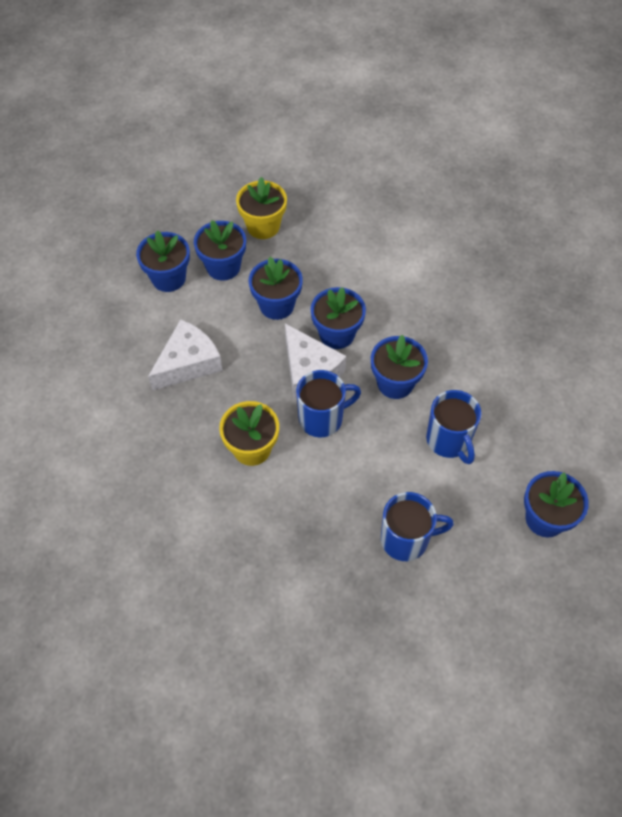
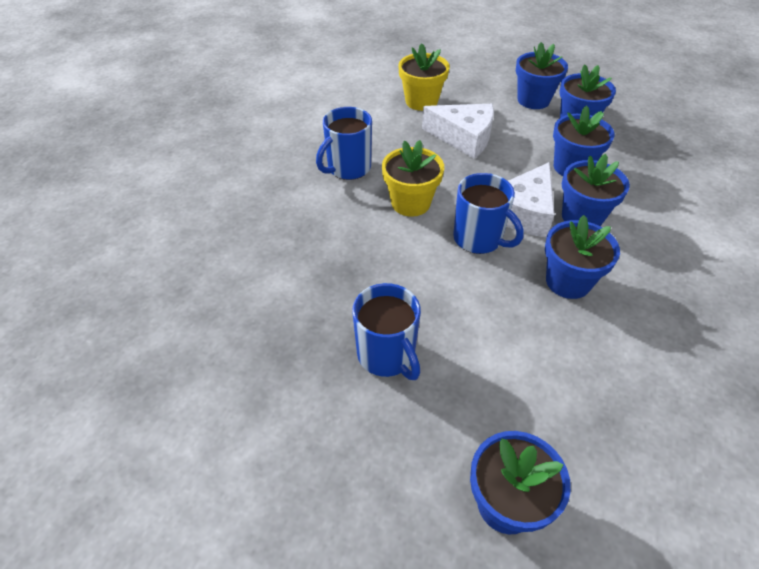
camera: 65 degrees right, 10 degrees down
(263, 226) = (645, 131): yellow flower pot -> yellow flower pot (421, 101)
(449, 440) = (537, 355): blue mug -> blue mug (348, 168)

